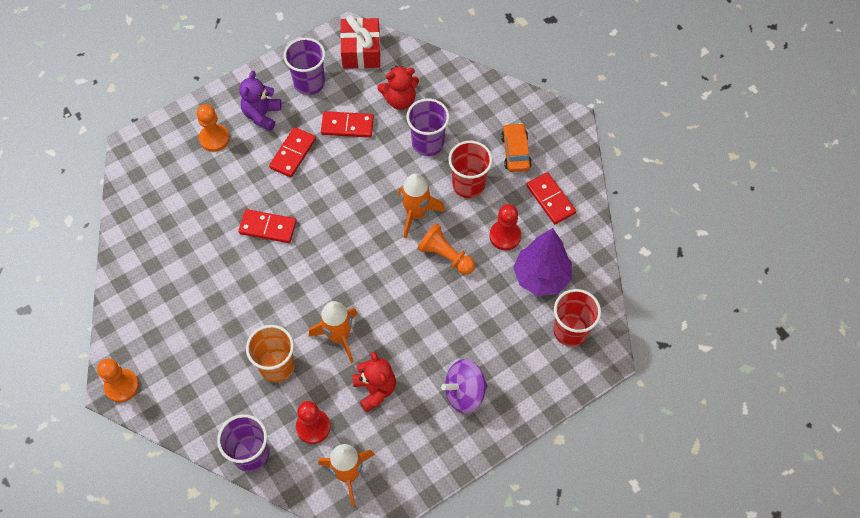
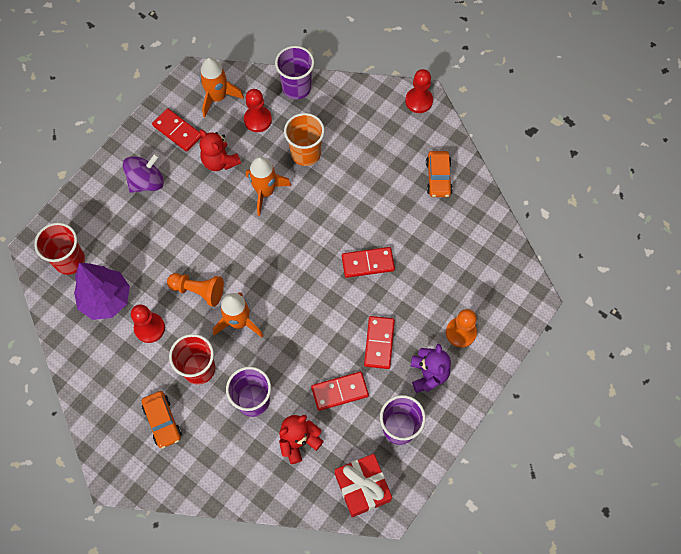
camera: 160 degrees right, 5 degrees up
(122, 386) = (419, 101): orange pawn -> red pawn
(151, 290) = (438, 178): none -> orange car
(550, 199) = (115, 380): red domino -> red domino (177, 131)

